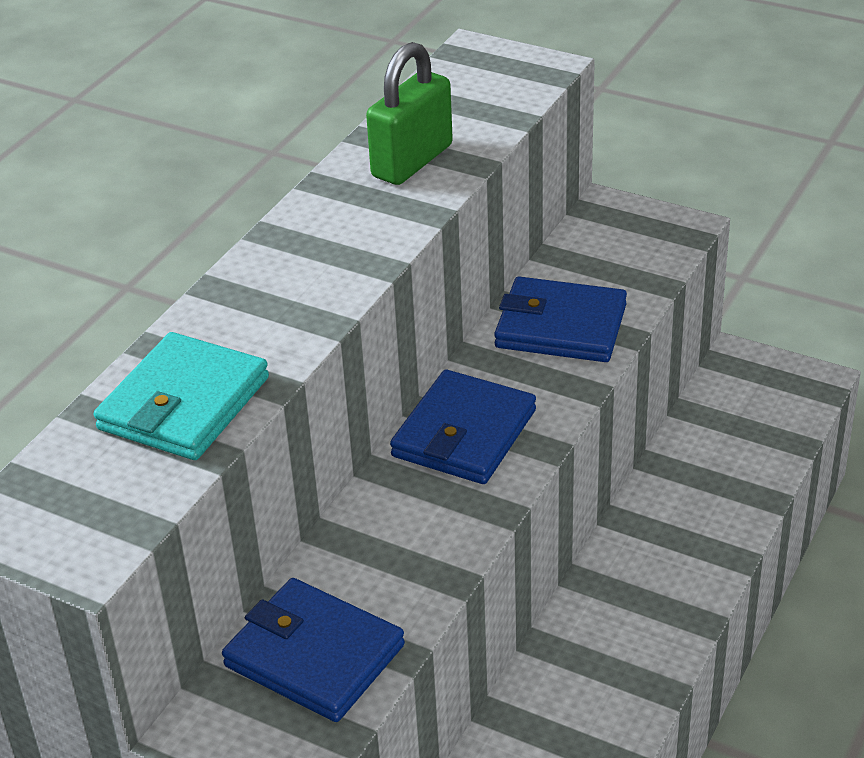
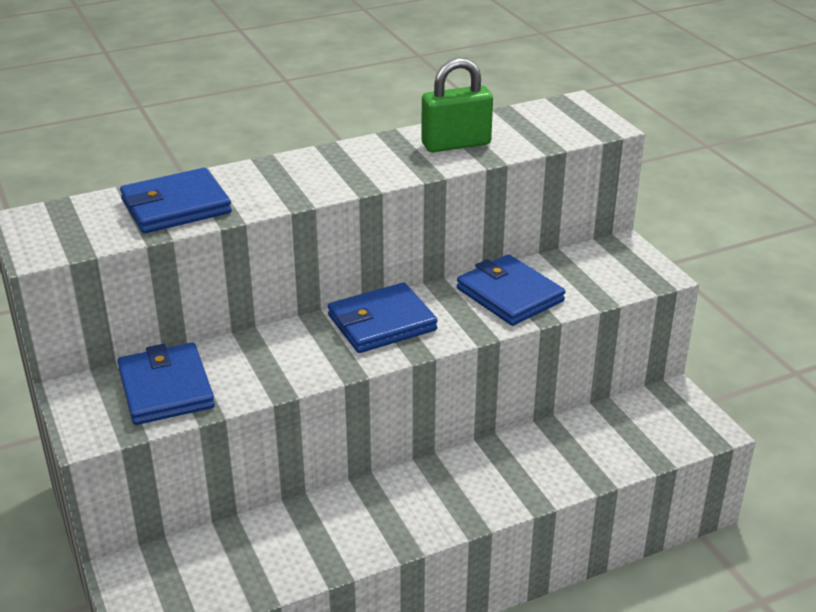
camera: 35 degrees right, 5 degrees down
(184, 403) = (176, 206): turquoise wallet -> blue wallet

